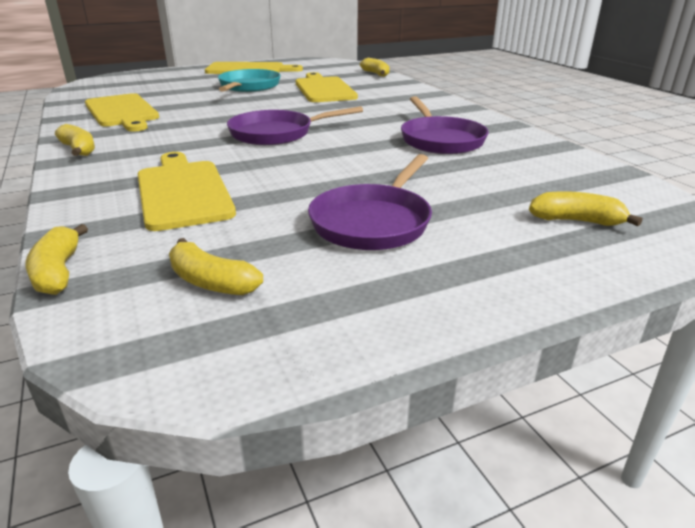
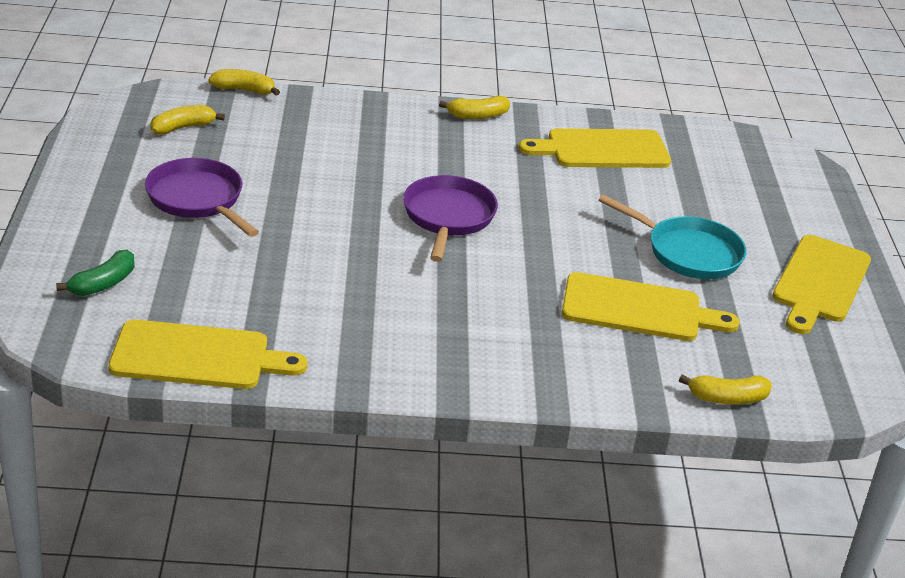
camera: 110 degrees right, 5 degrees up
(183, 191) = (330, 143): yellow cutting board -> yellow cutting board (198, 357)
(440, 140) = (342, 308): purple pan -> none
(576, 221) = (103, 284): yellow banana -> green banana

